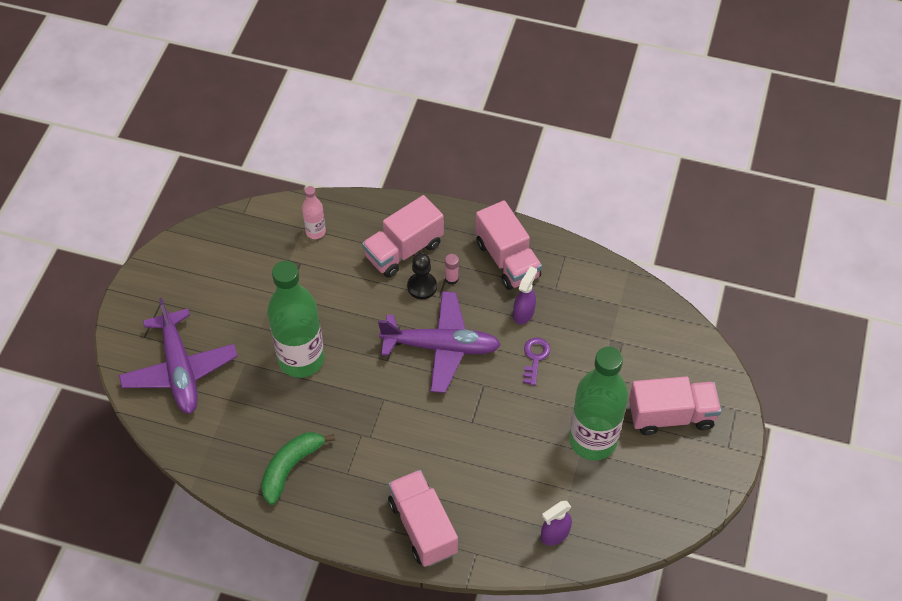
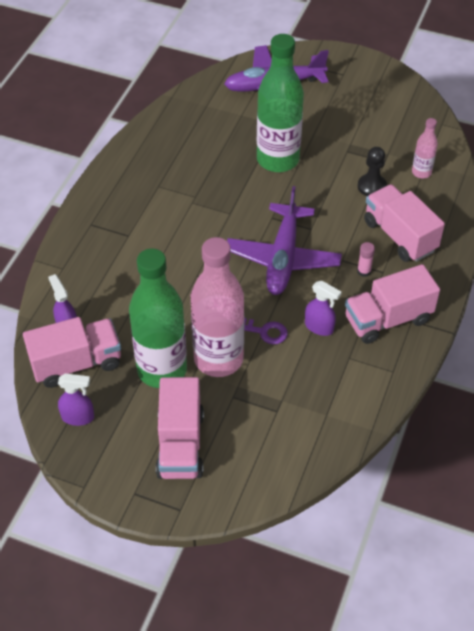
camera: 95 degrees right, 5 degrees down
(291, 468) = (169, 151): green banana -> none
(422, 286) = (355, 247): black pawn -> black pawn (371, 186)
(422, 527) = (96, 233): pink truck -> pink truck (76, 363)
(572, 393) = (218, 359): none -> pink bottle
(659, 506) = (78, 417): none -> purple spray bottle

